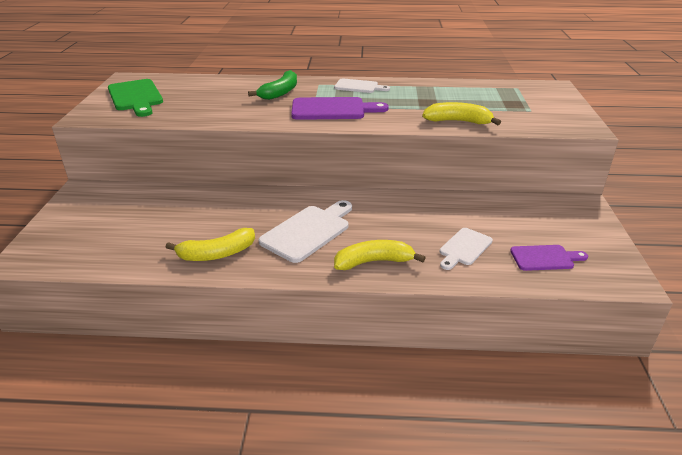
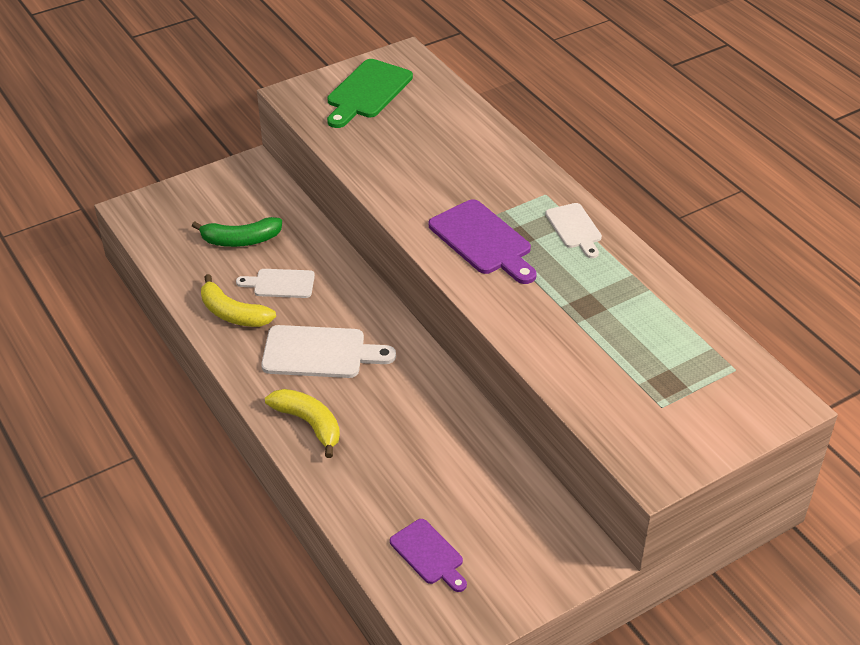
camera: 55 degrees right, 10 degrees up
(280, 92) = (487, 178): green banana -> green banana (241, 240)
(458, 121) = (554, 353): yellow banana -> none
(464, 248) = (391, 482): white cutting board -> white cutting board (280, 284)

